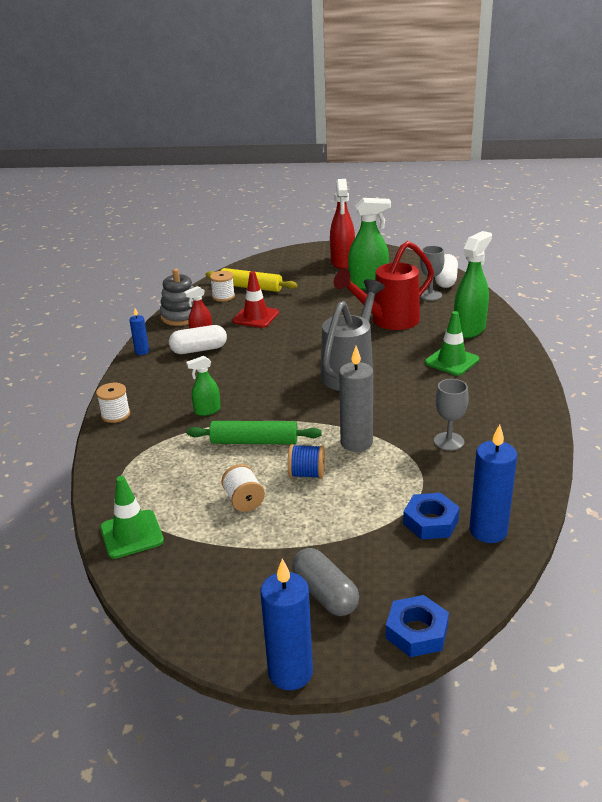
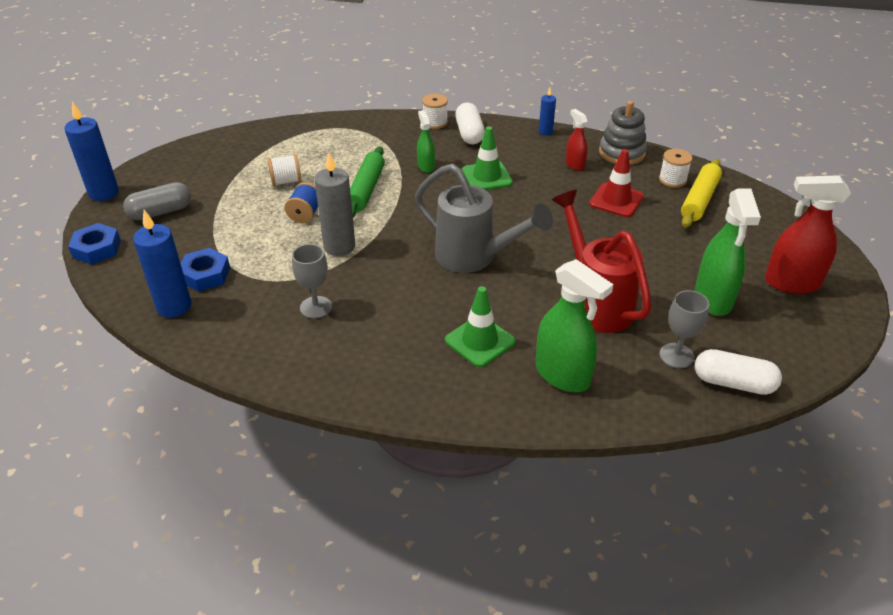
camera: 95 degrees right, 10 degrees up
(132, 534) = (273, 134): green traffic cone -> green traffic cone (487, 177)
(199, 350) = (543, 163): white capsule -> white capsule (469, 133)

